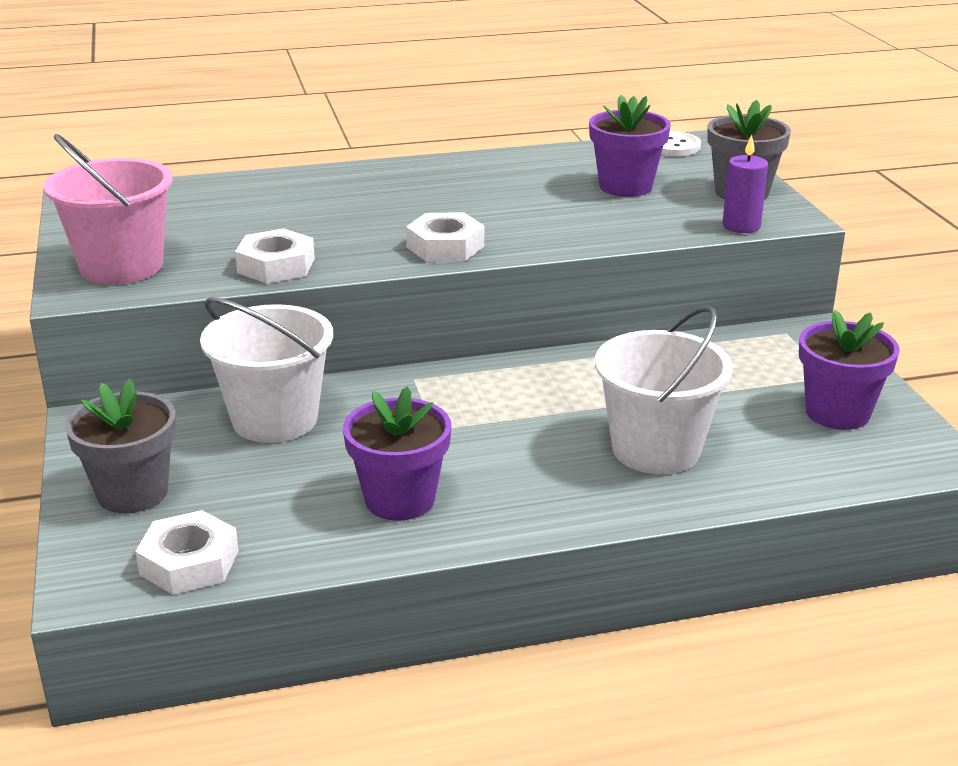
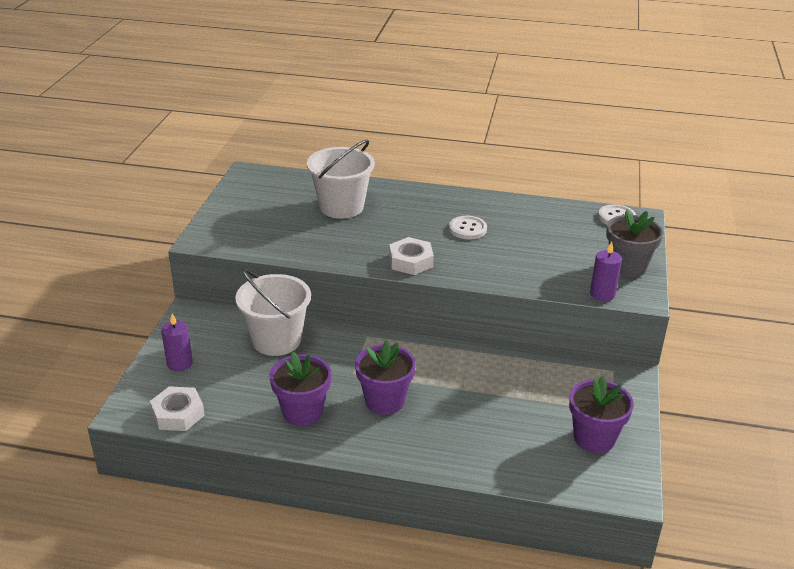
camera: 25 degrees right, 5 degrees up
(121, 267) = (233, 229): pink bucket -> none
(132, 493) = (179, 363): grey flower pot -> purple candle
(276, 266) = (310, 250): white nut -> none
(489, 195) = (467, 229): none -> white button
(625, 186) = (556, 243): purple flower pot -> purple flower pot (384, 401)
(656, 449) = (463, 427): white bucket -> white bucket (341, 207)

